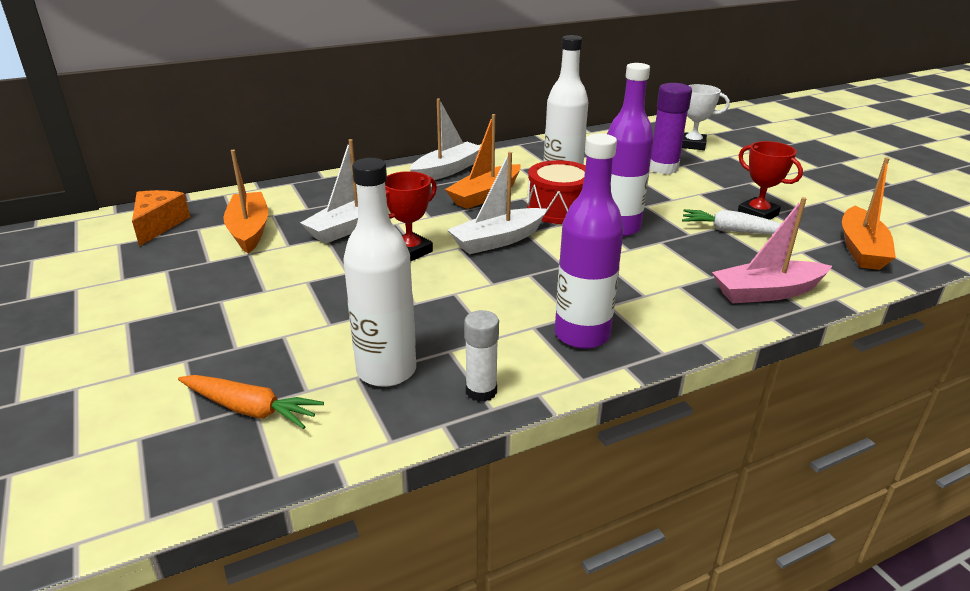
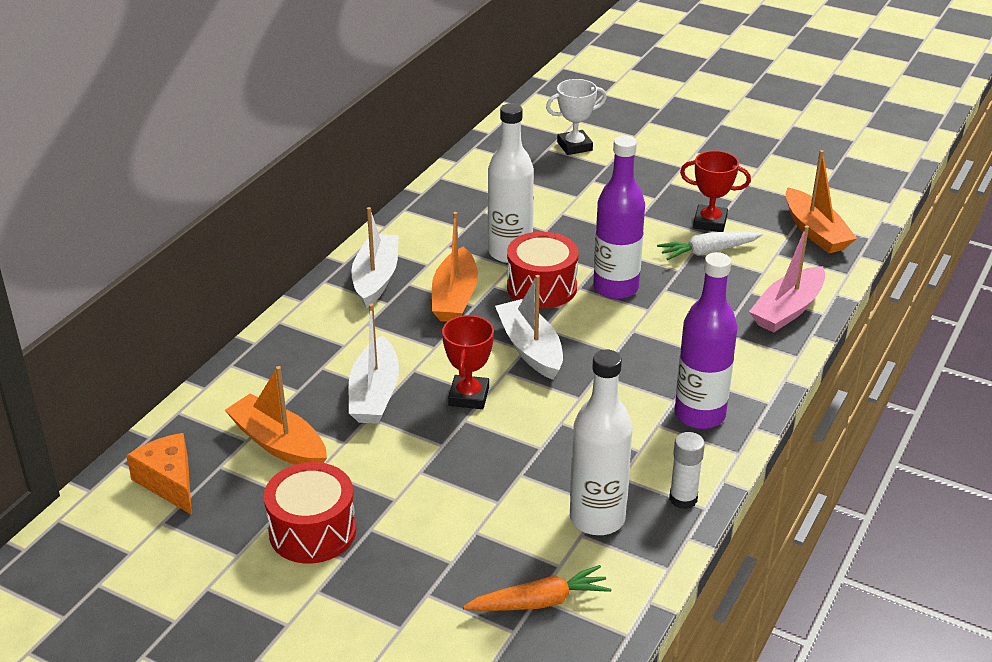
camera: 35 degrees left, 5 degrees up
(185, 285) = (312, 531): none -> red drum
(498, 240) = (530, 348): white boat -> white boat turned 135 degrees clockwise
(663, 168) = (579, 192): purple glue stick -> none

